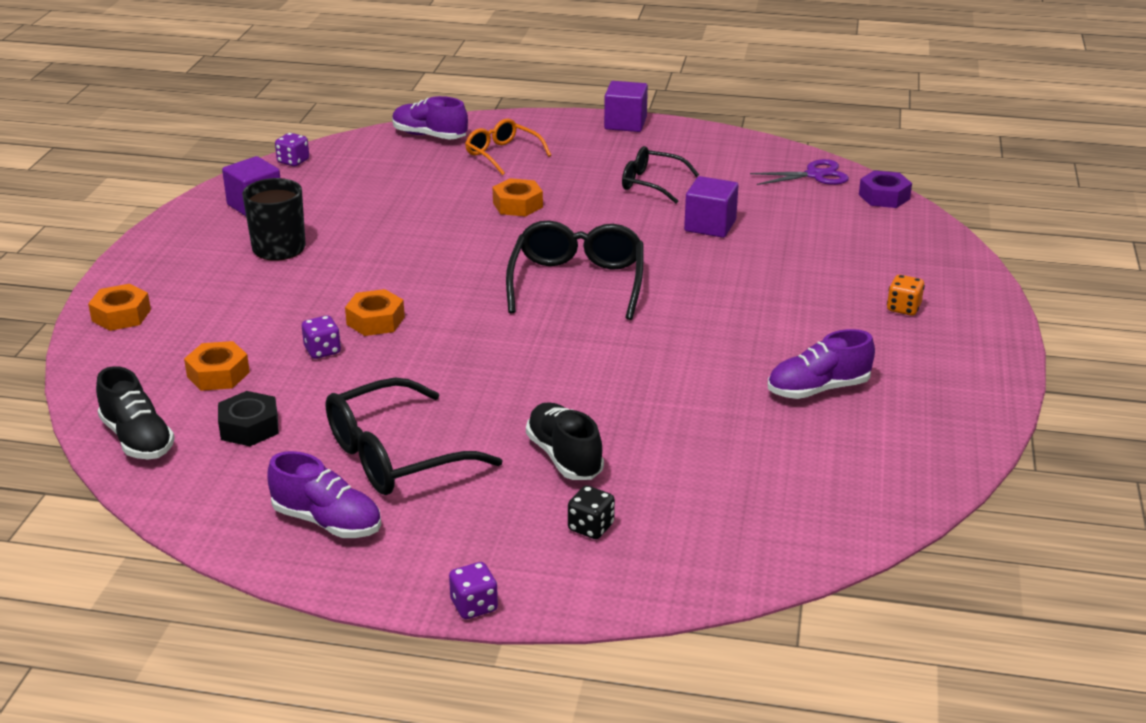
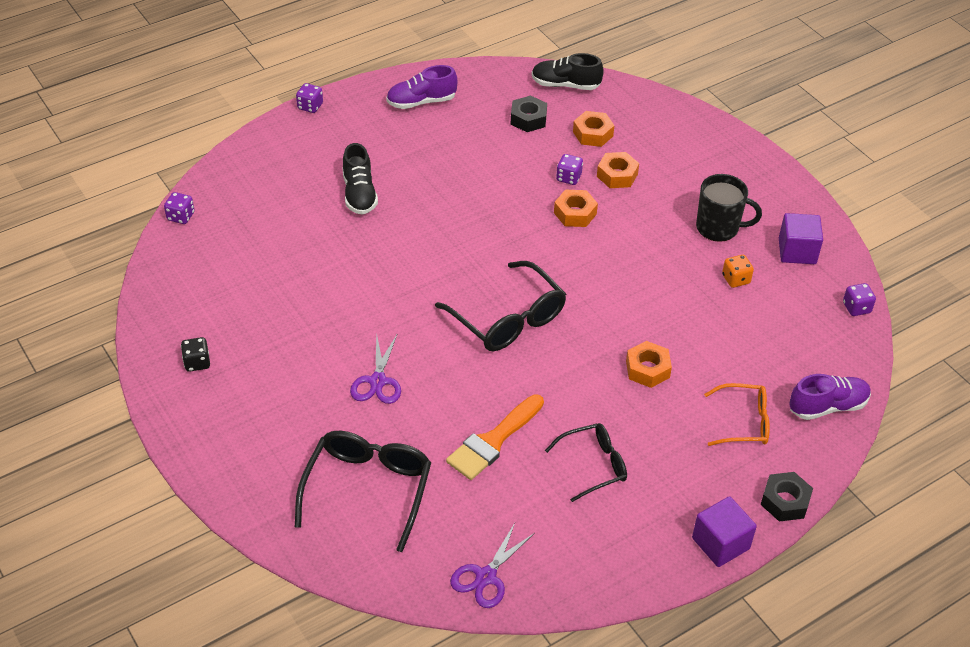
camera: 135 degrees right, 15 degrees up
(121, 315) = (703, 133): orange nut -> orange nut (617, 175)
(394, 456) = (439, 146): black glasses -> black glasses (368, 489)
(548, 119) = (785, 501): none -> black nut
(564, 457) = (359, 194): black shoe -> black shoe turned 60 degrees clockwise
(591, 527) = (302, 167): black dice -> black dice (197, 362)
(710, 225) = (493, 441): purple cube -> orange brush
(760, 299) = (377, 381): none -> purple scissors
(818, 389) = (270, 323): purple shoe -> none
(819, 553) = (181, 216): none -> purple dice
(884, 197) = (402, 583): purple nut -> none
(903, 308) = (276, 437): orange dice -> orange dice (736, 279)

